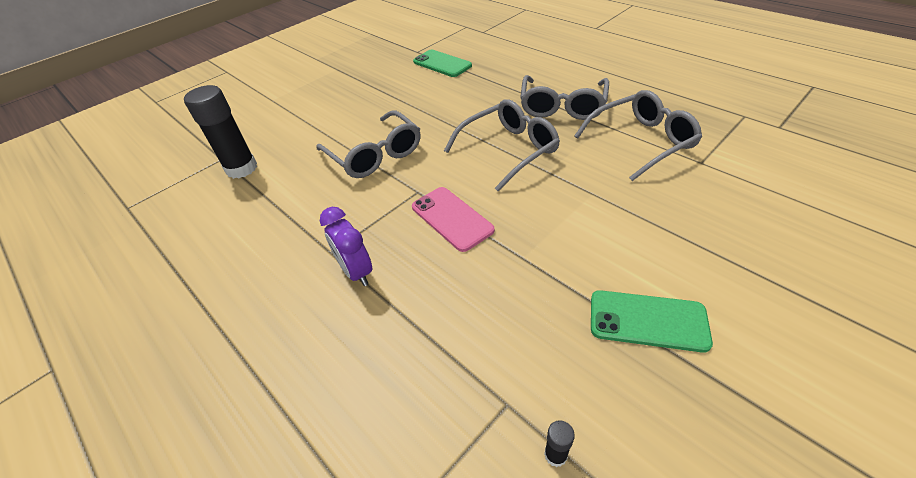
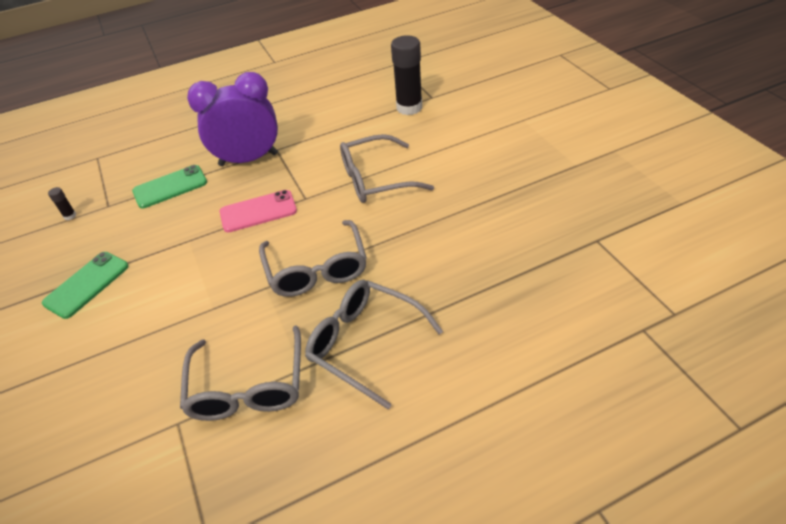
camera: 110 degrees right, 0 degrees up
(356, 271) = (248, 159): purple clock -> purple clock, size x1.78
(442, 64) = (543, 258): green phone -> green phone (170, 187)

